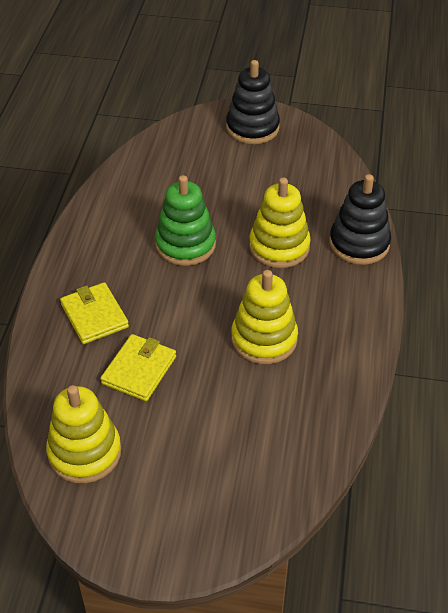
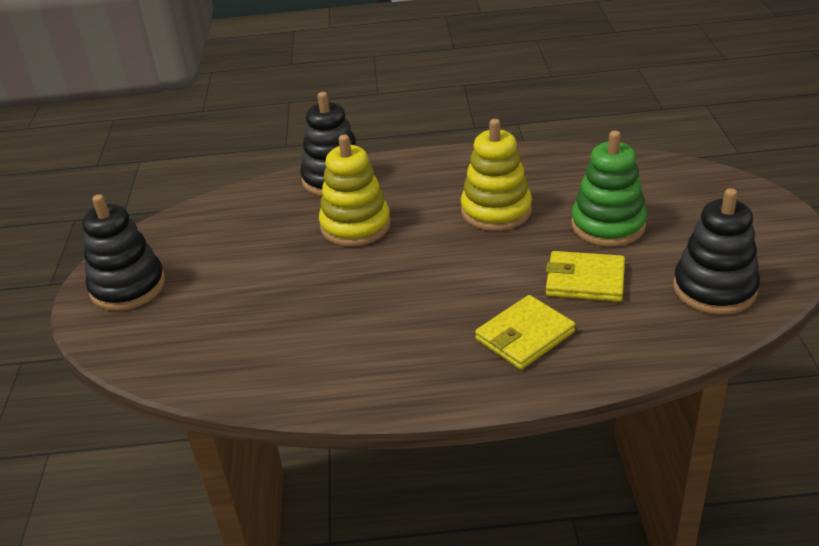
camera: 100 degrees left, 10 degrees down
(85, 452) = (714, 289): yellow stacking toy -> black stacking toy
(185, 245) = (374, 293): green stacking toy -> green stacking toy (608, 225)

